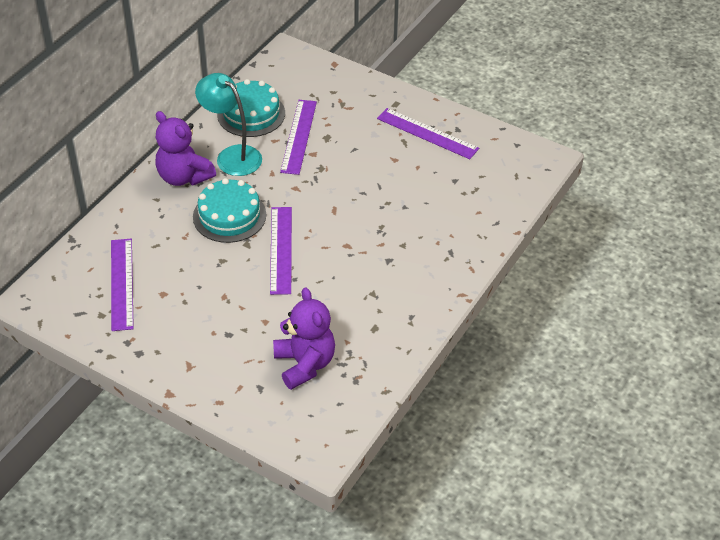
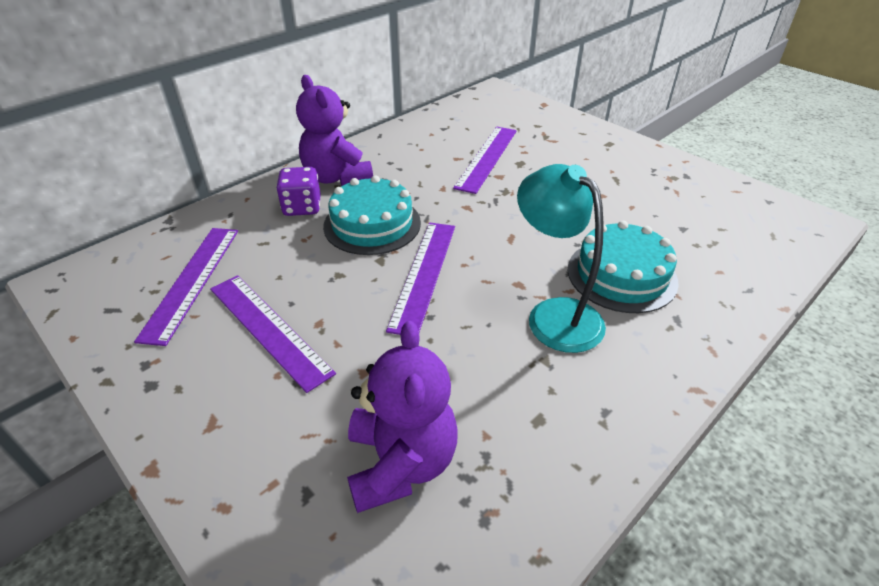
camera: 15 degrees right, 5 degrees down
(169, 210) = (302, 207): none -> purple dice
(232, 156) = (402, 165): turquoise lamp -> turquoise lamp (554, 314)
(251, 114) = (439, 132): turquoise cake -> turquoise cake (621, 275)
(427, 133) = (647, 175): purple ruler -> purple ruler (269, 329)

